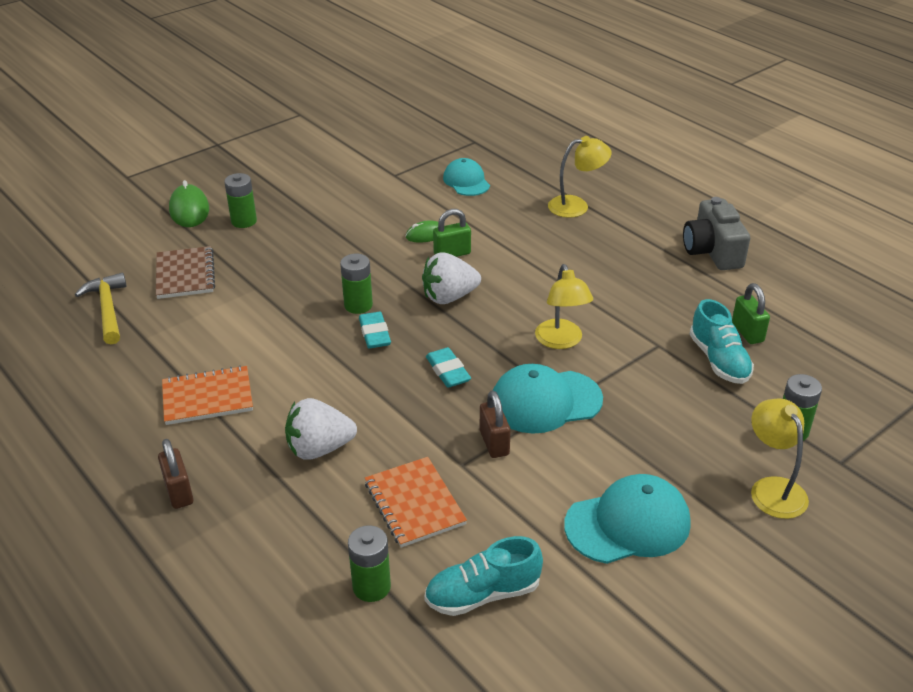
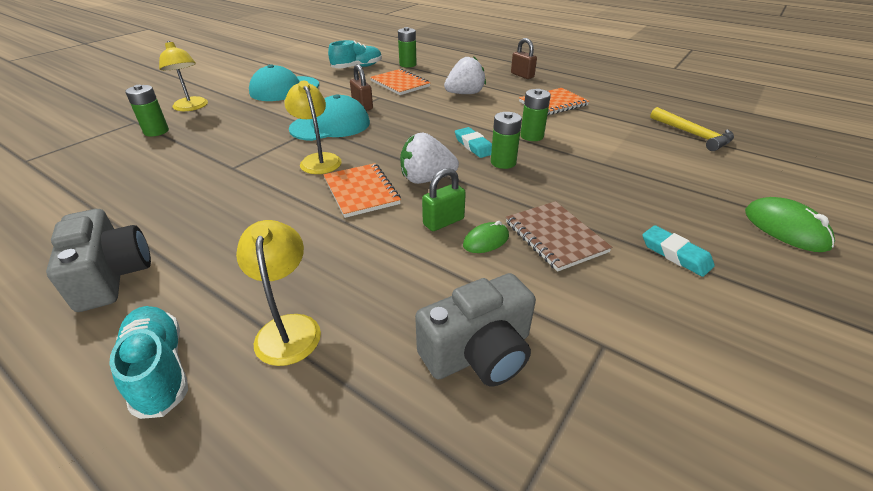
camera: 165 degrees right, 0 degrees up
(185, 274) = (677, 165): brown notebook -> brown notebook (555, 237)
(244, 221) = (706, 225): green battery -> green battery (532, 136)
(448, 371) = (405, 132): turquoise eraser -> turquoise eraser (675, 254)
(449, 297) = (426, 179): white strawberry -> white strawberry turned 150 degrees counterclockwise
(466, 181) = (479, 352): turquoise cap -> grey camera
(518, 293) = (361, 191): none -> orange notebook
(576, 206) = (288, 328): yellow lamp -> yellow lamp turned 105 degrees clockwise
(719, 360) = (183, 163): turquoise shoe -> turquoise shoe (159, 369)
(747, 332) = (140, 187): green padlock -> none

